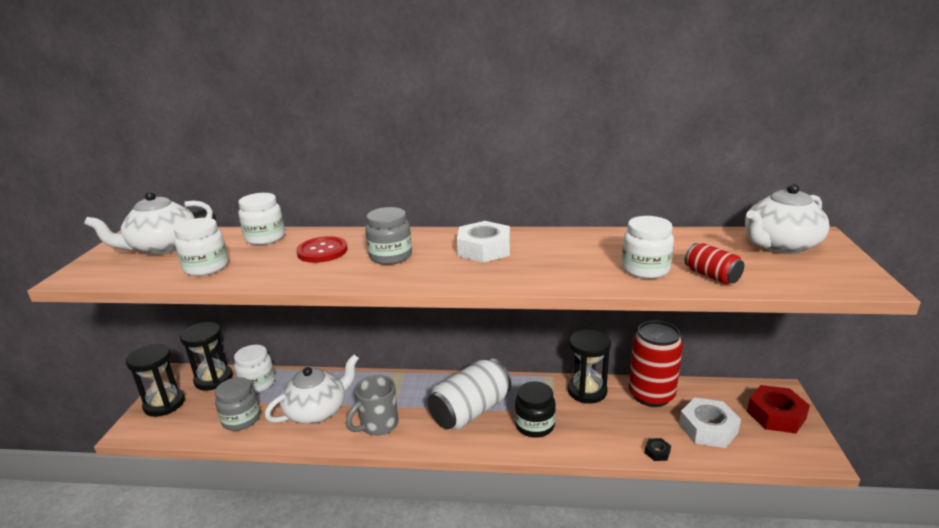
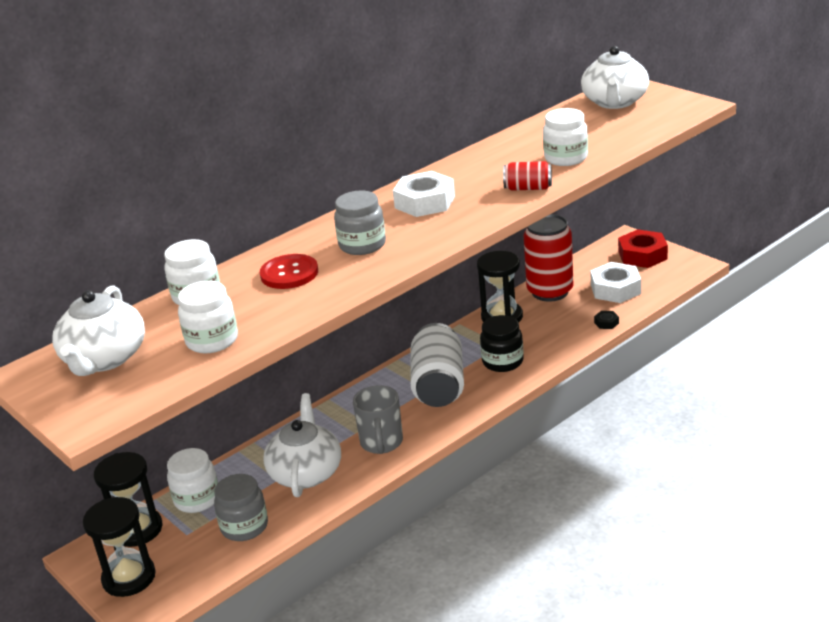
camera: 45 degrees left, 5 degrees up
(711, 276) = (612, 142): red can -> red can (528, 188)

